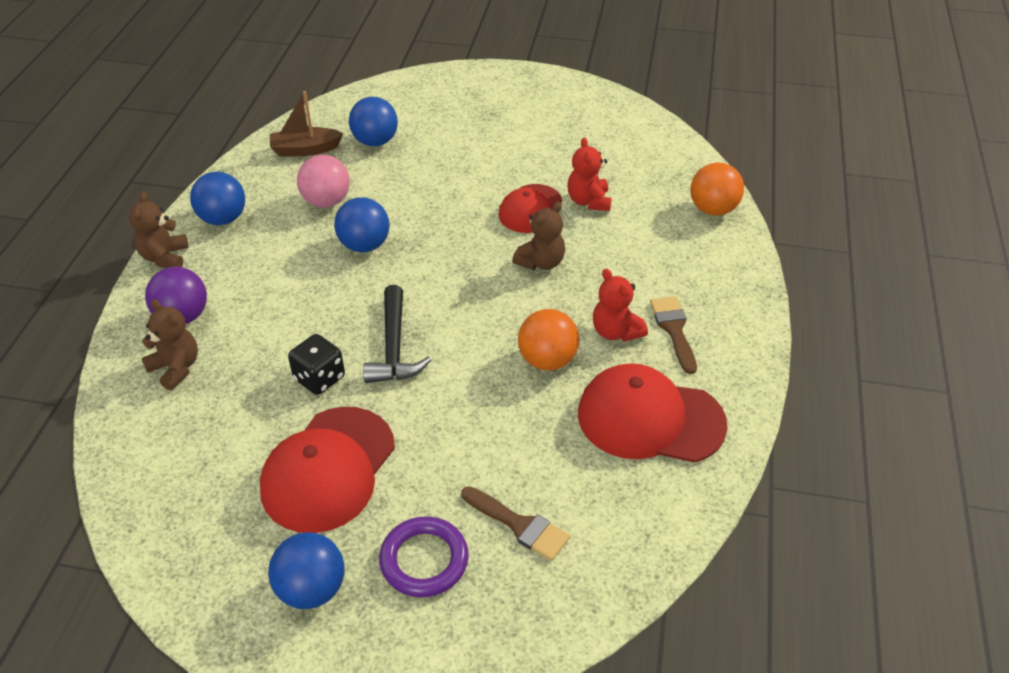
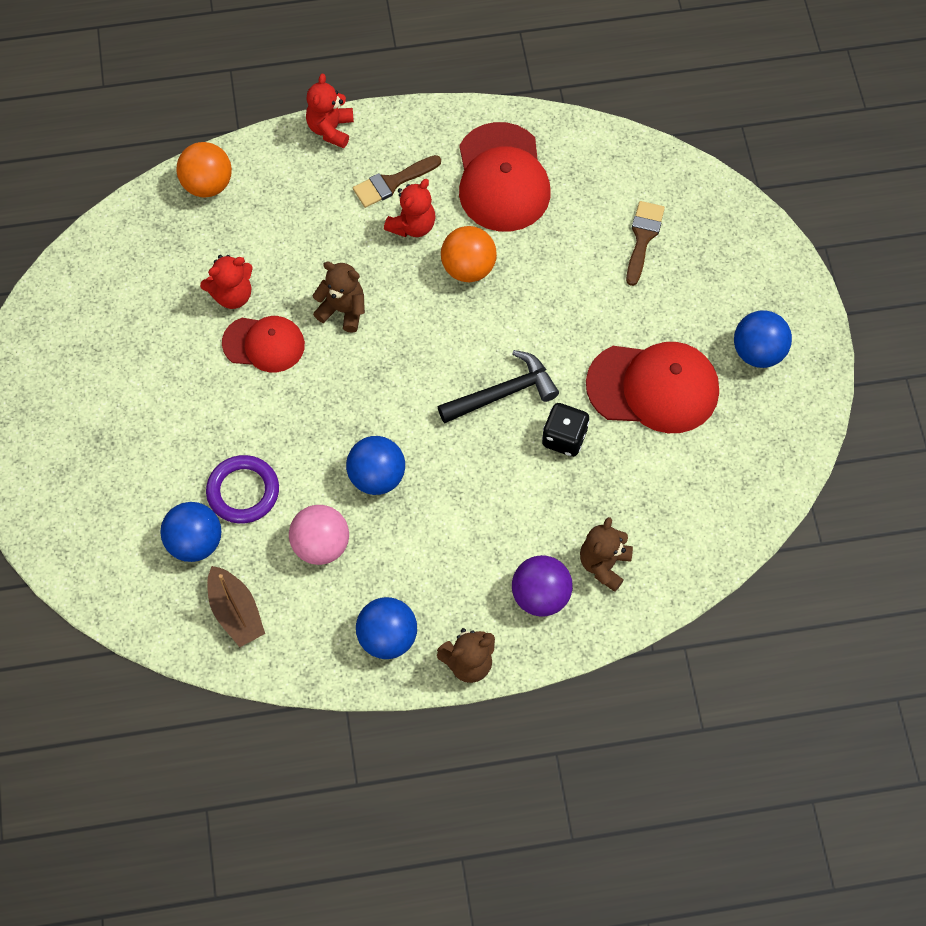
camera: 110 degrees left, 20 degrees up
(424, 560) = (700, 289): purple ring -> purple ring (243, 491)
(755, 301) = (330, 129): none -> red teddy bear

